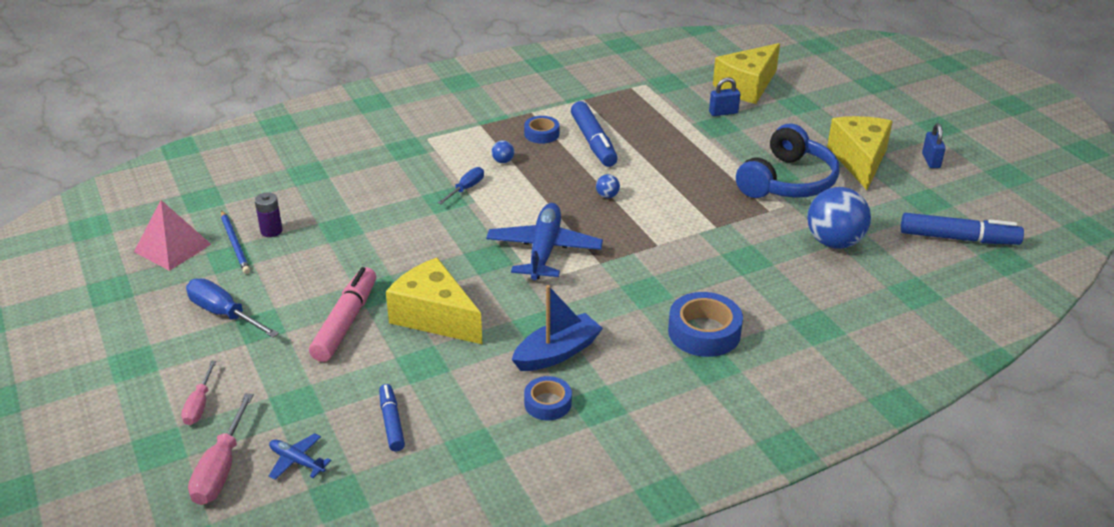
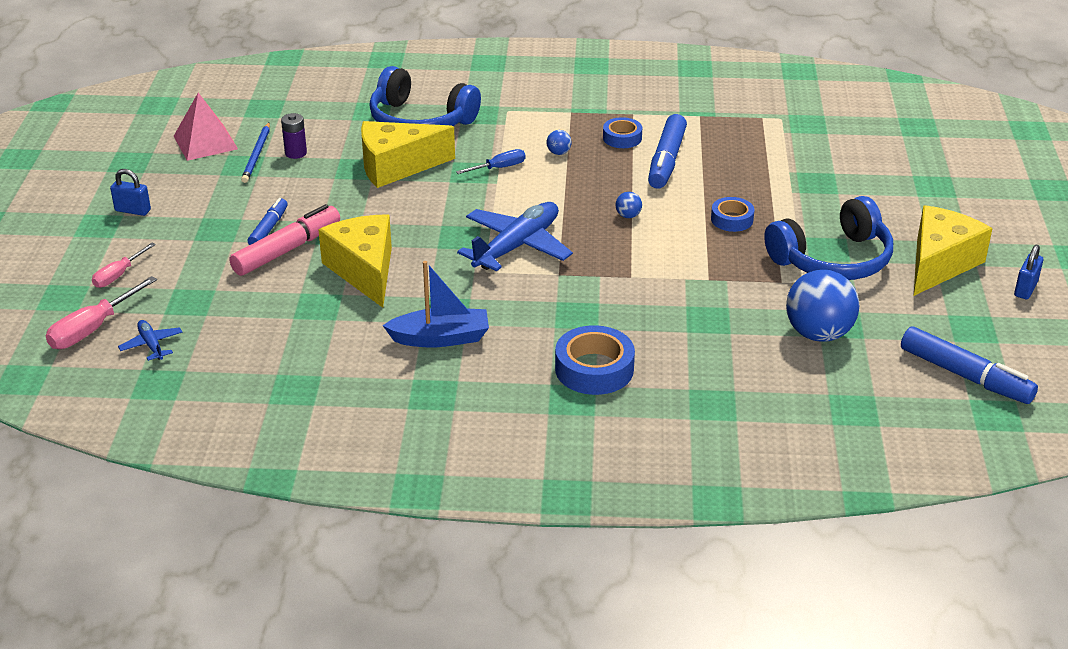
camera: 30 degrees right, 0 degrees up
(224, 314) = (198, 210): blue screwdriver -> none
(359, 168) = (420, 120): none -> blue headphones
(391, 423) = (249, 343): blue marker -> blue marker (268, 229)
(547, 403) = (391, 376): blue tape -> blue tape (732, 219)
(723, 112) = (836, 171): blue padlock -> blue padlock (133, 210)
(747, 86) = (893, 151): yellow cheese -> yellow cheese (396, 166)

